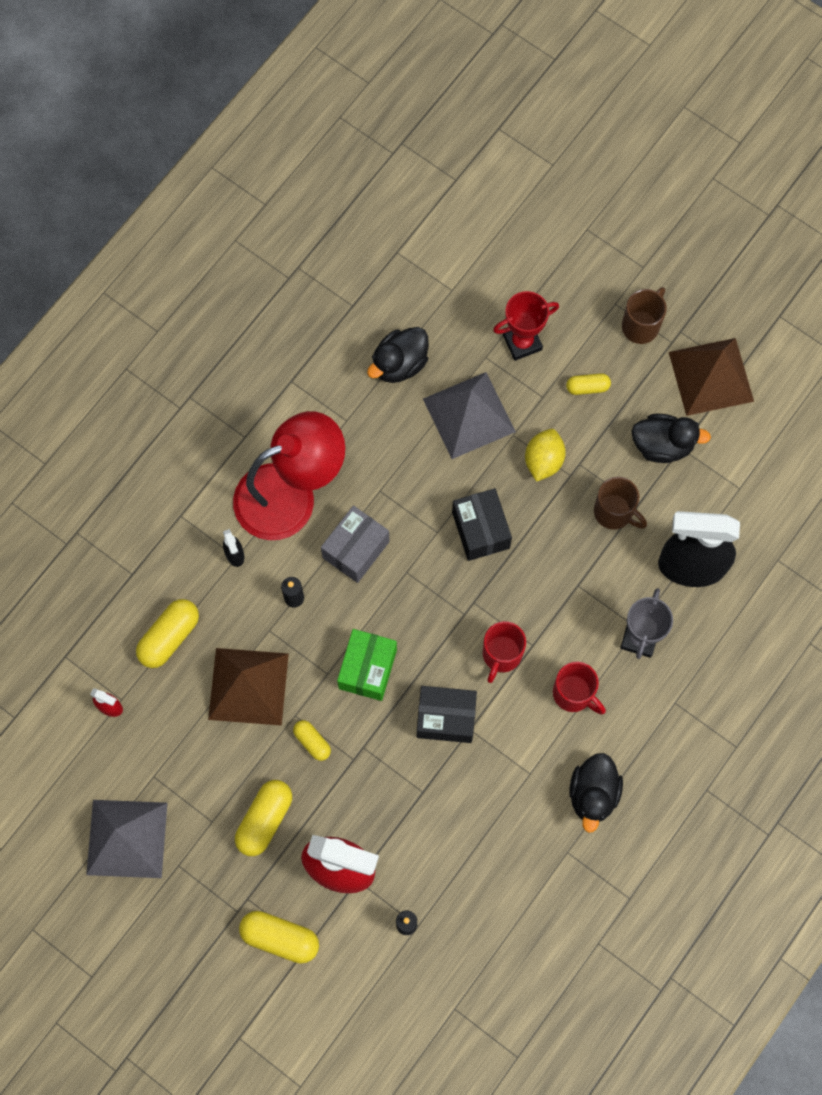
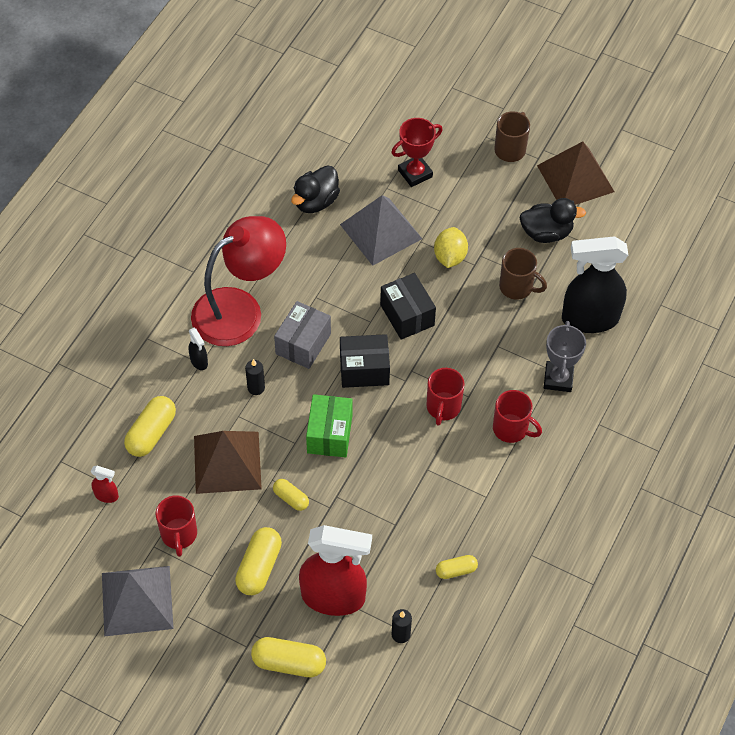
camera: 10 degrees left, 15 degrees down
(183, 767) = (179, 535): none -> red mug
(446, 718) = (404, 463): black box -> black box (364, 370)
(587, 387) = (475, 199): yellow capsule -> yellow capsule (456, 570)
(593, 794) = (544, 505): black duck -> none

